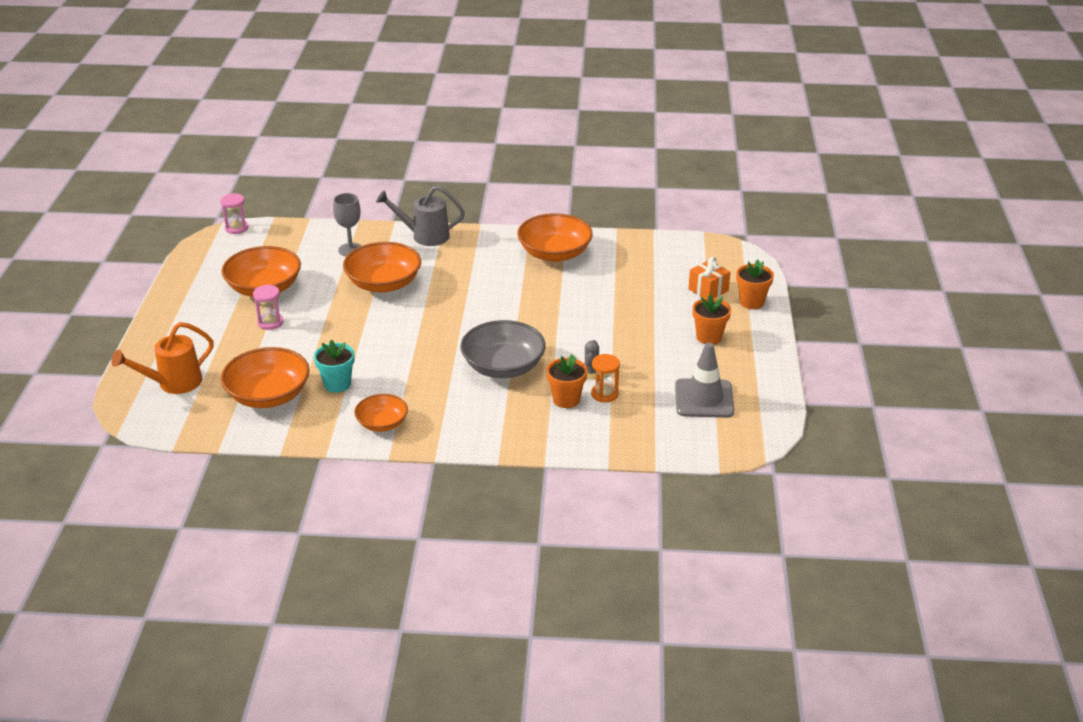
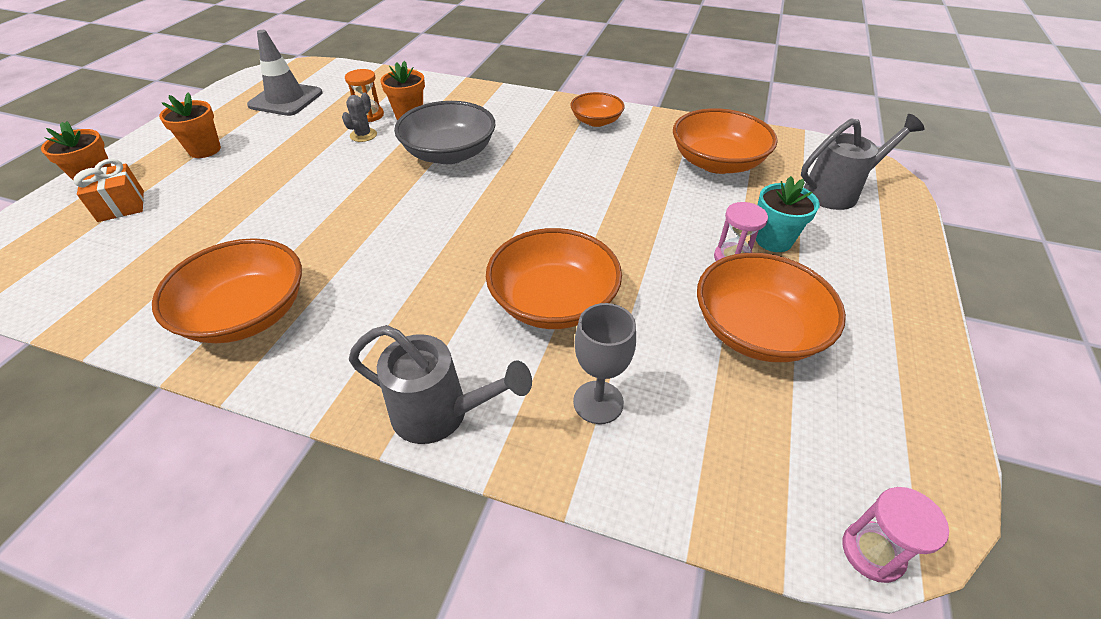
camera: 165 degrees left, 10 degrees up
(173, 383) = (838, 192): orange watering can -> grey watering can
(337, 384) = (639, 163): turquoise flower pot -> turquoise flower pot (773, 240)

